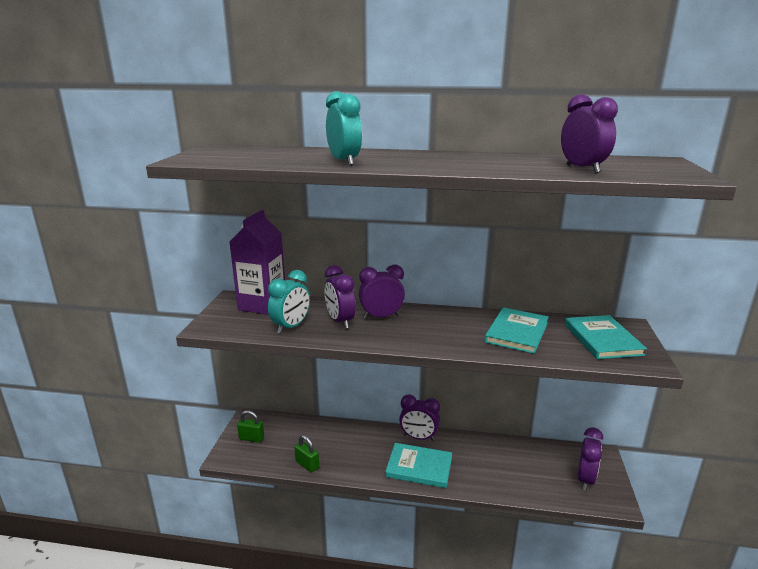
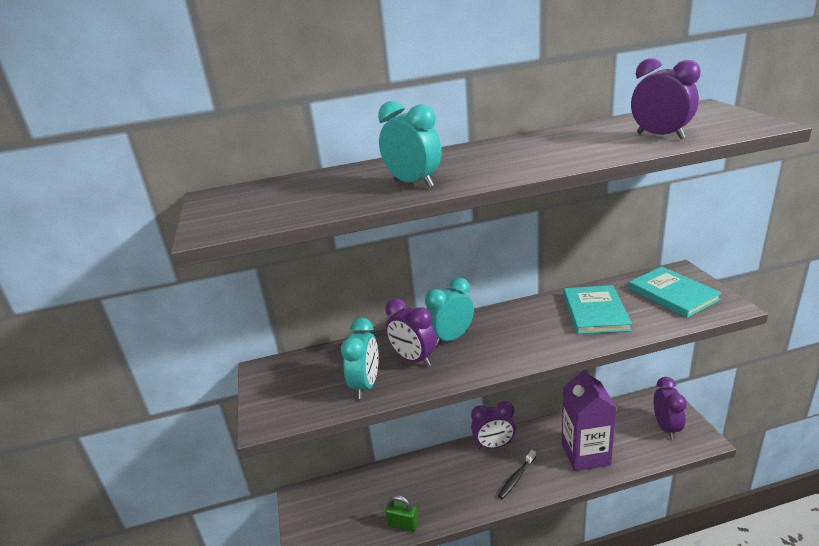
camera: 20 degrees left, 5 degrees up
(251, 438) = (319, 519): green padlock -> none
(262, 305) = (306, 367): purple carton -> purple carton (585, 454)
(381, 317) = (451, 338): purple clock -> turquoise clock
(419, 467) = (516, 478): turquoise book -> black toothbrush

